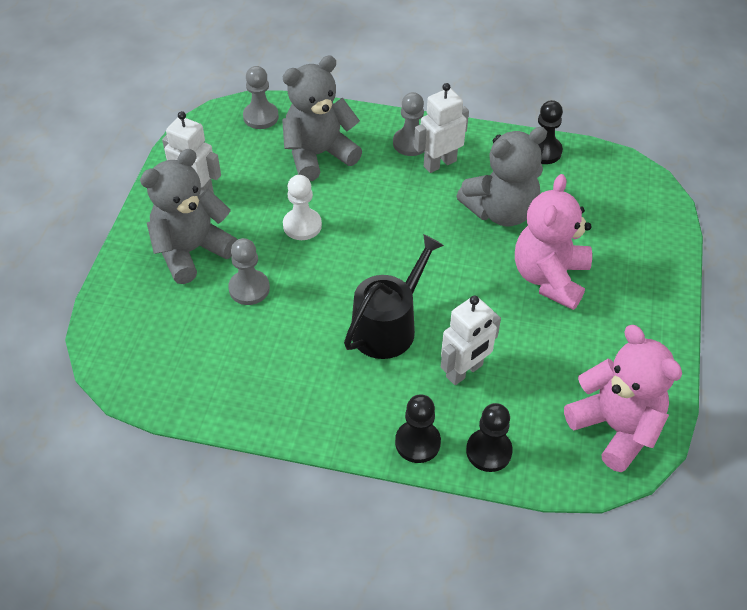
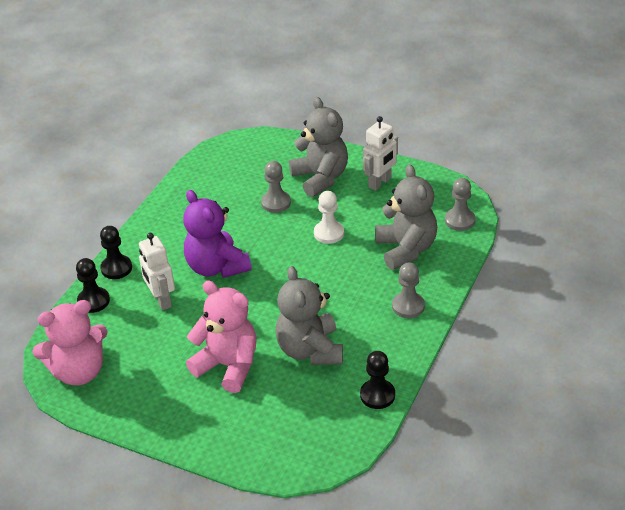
camera: 105 degrees right, 10 degrees down
(388, 326) = (216, 267): black watering can -> purple teddy bear
(439, 163) = (378, 321): white robot -> none

